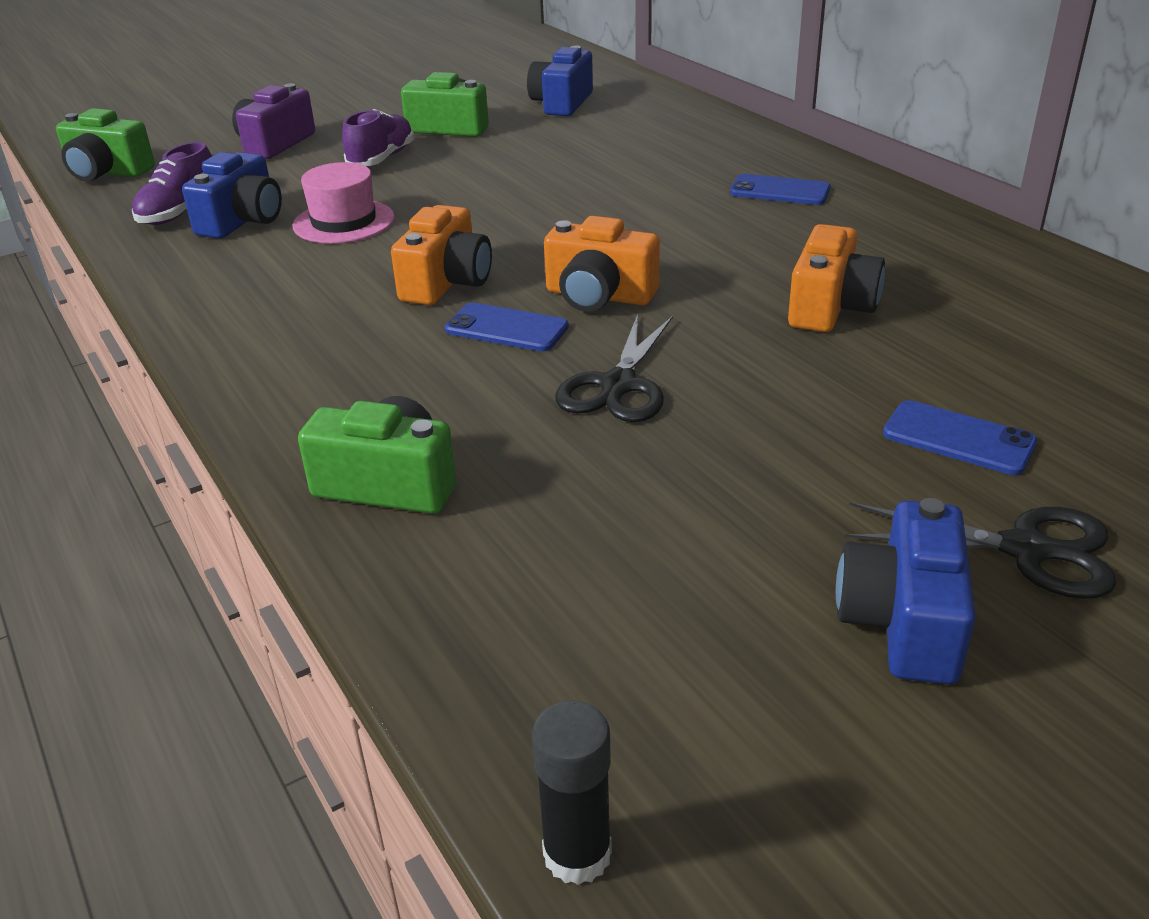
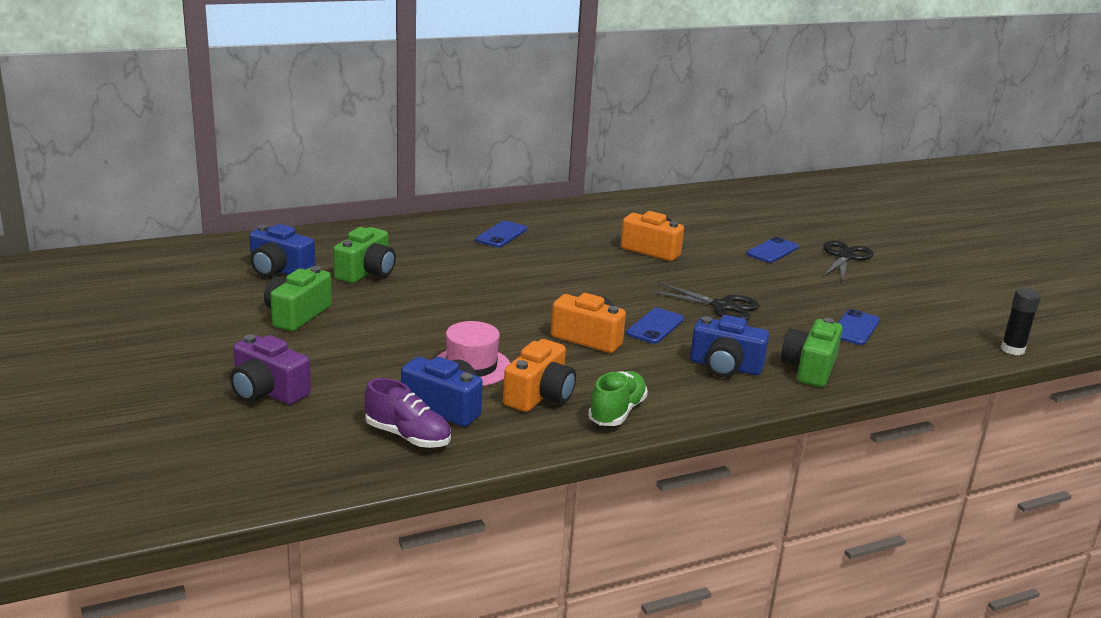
camera: 85 degrees left, 10 degrees down
(107, 172) = (272, 481): green camera -> green camera (366, 272)
(229, 318) = (617, 412): none -> green shoe
(381, 159) = (347, 346): purple shoe -> none
(594, 549) = (855, 328): none -> blue phone
(599, 296) = (622, 299): orange camera -> orange camera (540, 395)
(903, 622) = (889, 283): blue camera -> blue camera (725, 367)

